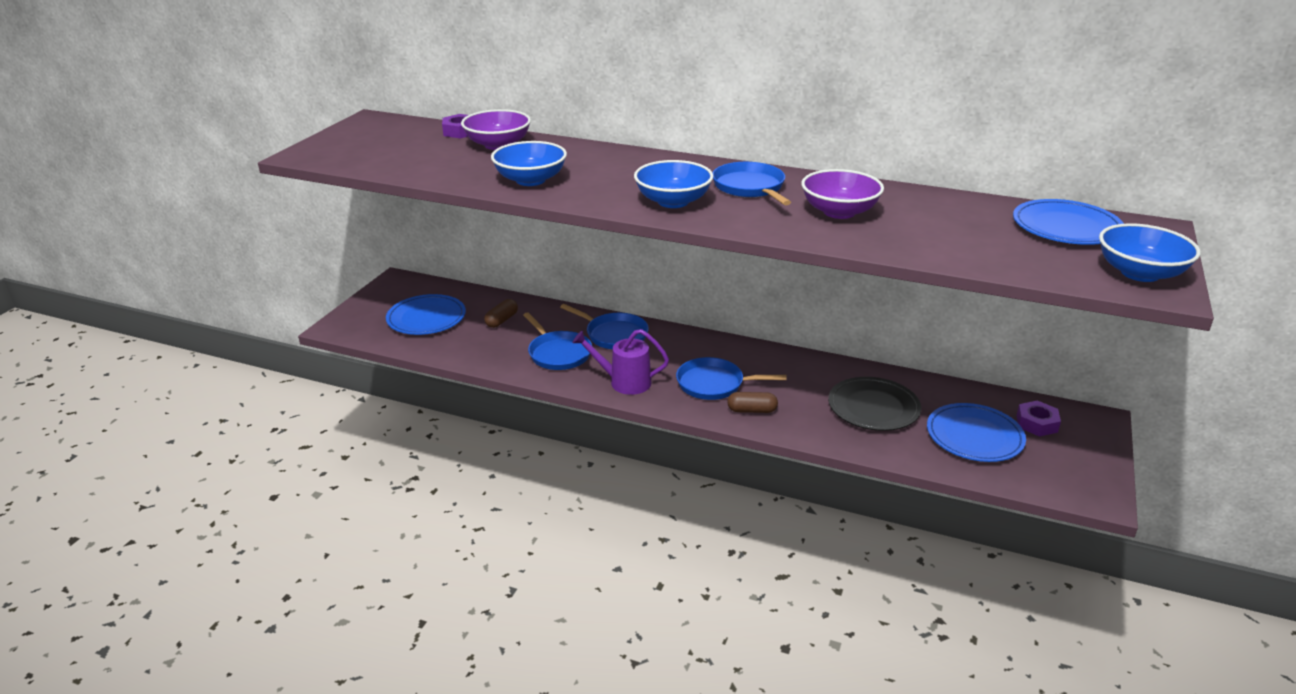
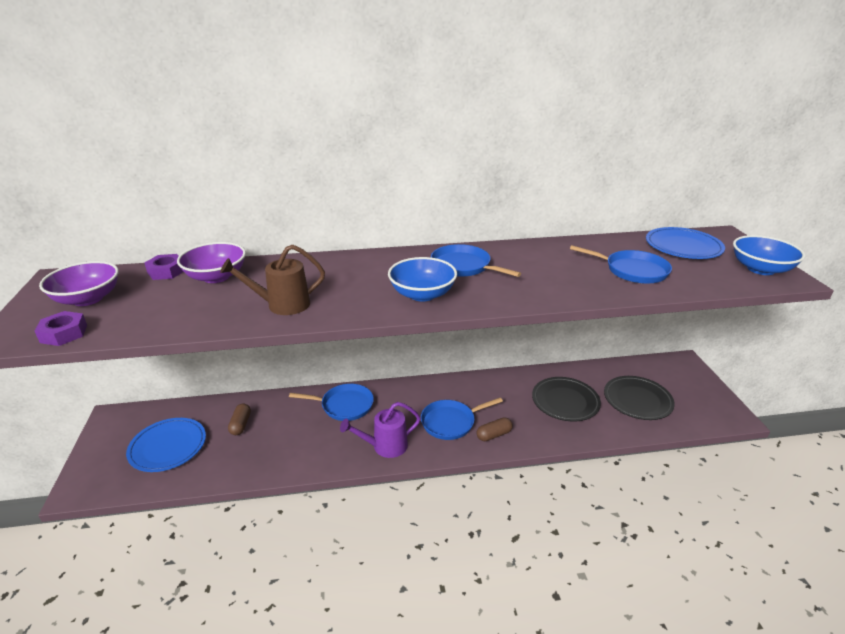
camera: 30 degrees left, 0 degrees up
(530, 180) = (281, 305): blue bowl -> brown watering can
(558, 353) = (312, 439): blue pan -> blue pan (633, 270)
(839, 212) = (546, 271): purple bowl -> purple bowl (87, 299)
(974, 436) = (637, 400): blue plate -> black plate
(1036, 423) = (659, 377): purple nut -> purple nut (64, 333)

